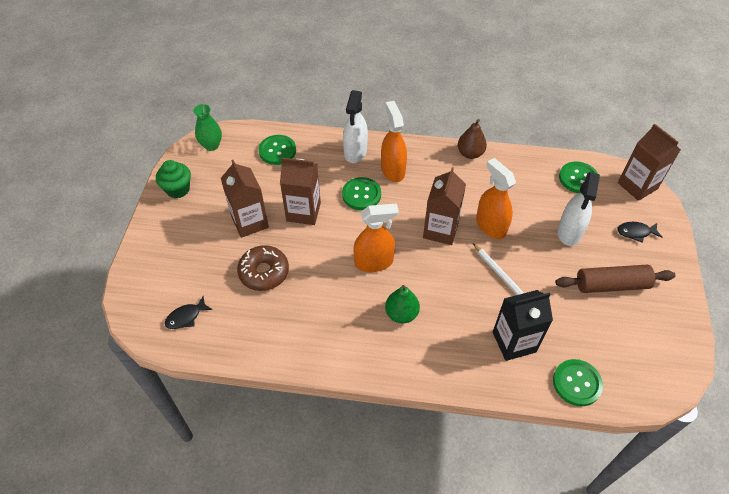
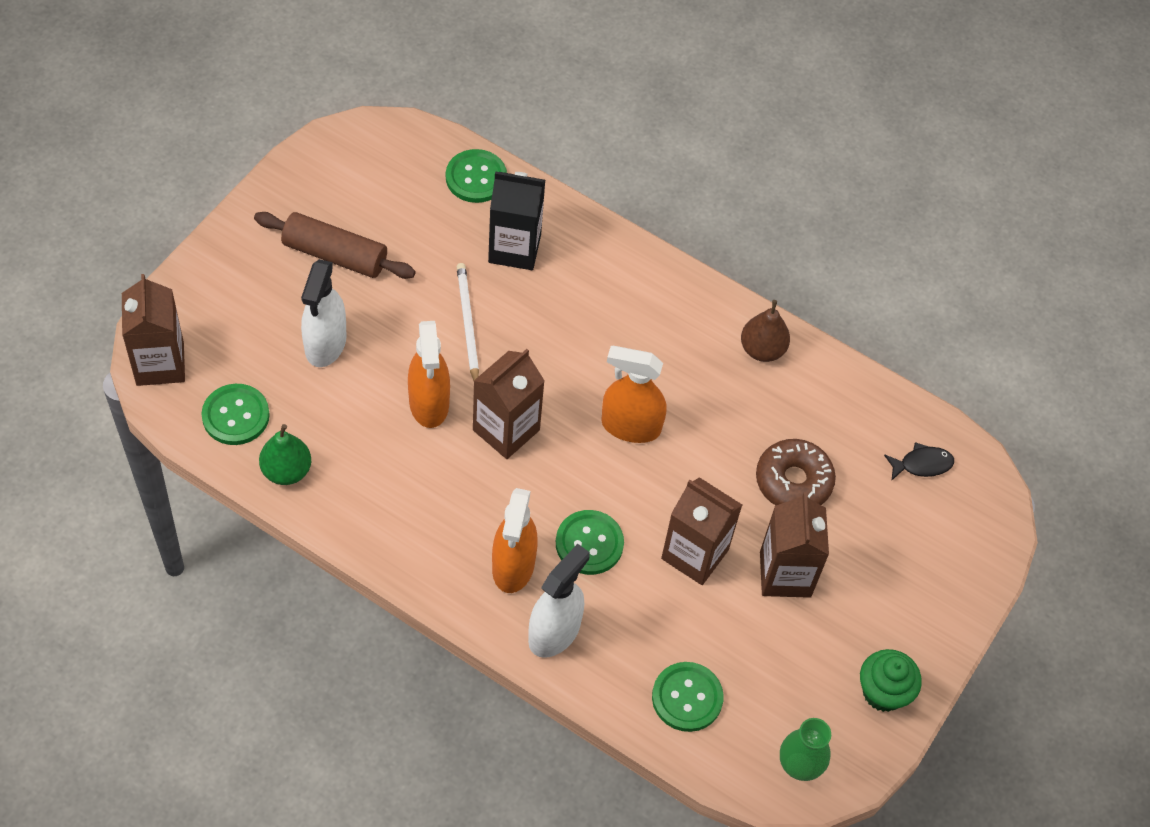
camera: 160 degrees left, 5 degrees up
(401, 314) = (633, 341): green pear -> green pear (286, 471)
(470, 153) = (366, 538): brown pear -> brown pear (762, 349)
(569, 232) = (325, 344): white spray bottle -> white spray bottle turned 150 degrees clockwise
(635, 232) = (234, 302): black fish -> none

